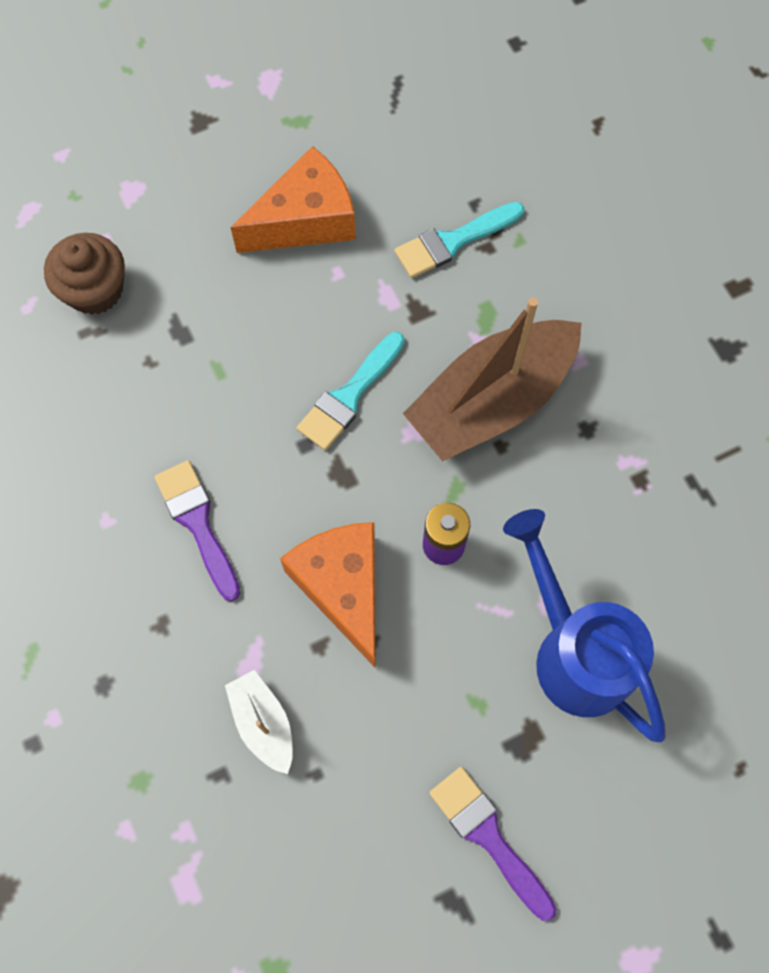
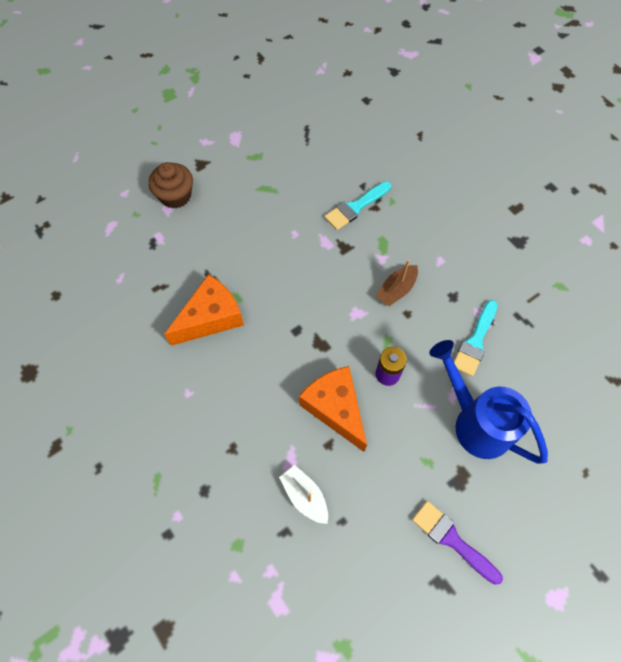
camera: 10 degrees left, 5 degrees down
(95, 290) = (157, 264): brown cupcake -> brown cupcake (175, 196)
(198, 523) = (242, 385): purple brush -> none
(305, 220) = (270, 208): orange cheese -> orange cheese (211, 318)
(349, 396) = (315, 299): turquoise brush -> turquoise brush (475, 341)
(491, 401) = (396, 290): brown boat -> brown boat, size x0.48

